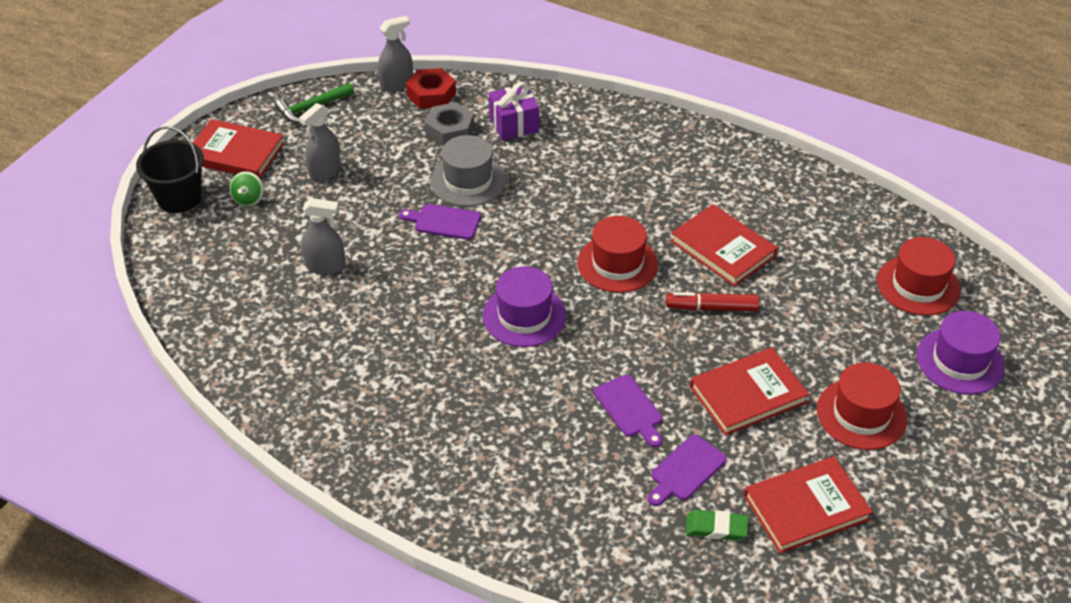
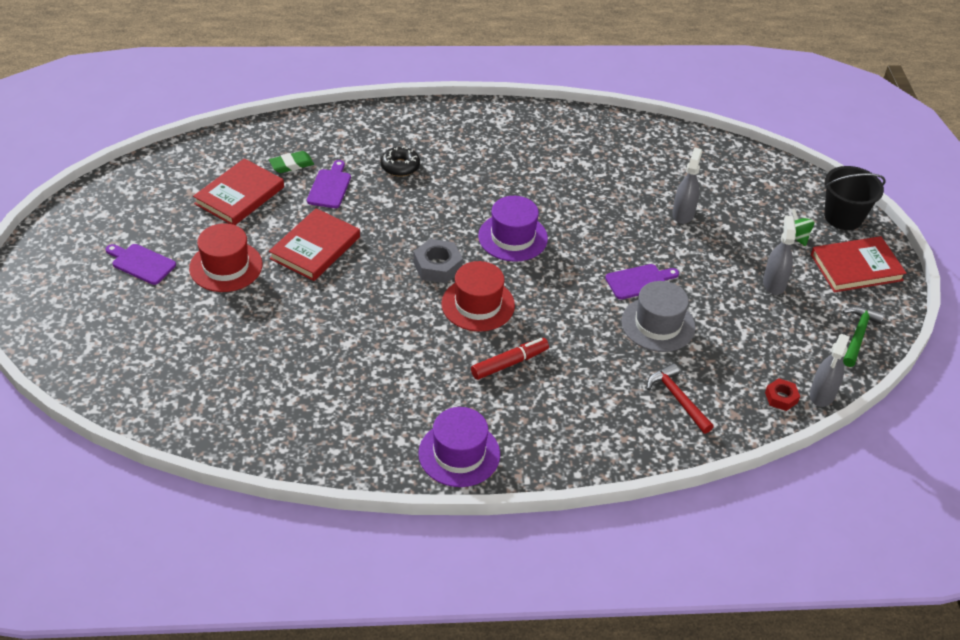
camera: 145 degrees right, 0 degrees up
(325, 266) = (683, 214): grey spray bottle -> grey spray bottle turned 135 degrees clockwise
(431, 94) = (781, 398): red nut -> red nut, size x0.62
(450, 130) = (723, 366): grey nut -> grey nut (437, 266)
(514, 124) = (678, 399): purple gift -> red hammer
(580, 462) = (400, 166): none -> black donut
(629, 409) = (391, 207): purple cutting board -> purple cutting board (141, 263)
(711, 308) = (380, 299): red marker -> red marker (509, 363)
(723, 249) = (402, 354): red book -> none
(918, 285) = (217, 391): red hat -> none
(960, 361) = (161, 337): purple hat -> purple hat (459, 454)

